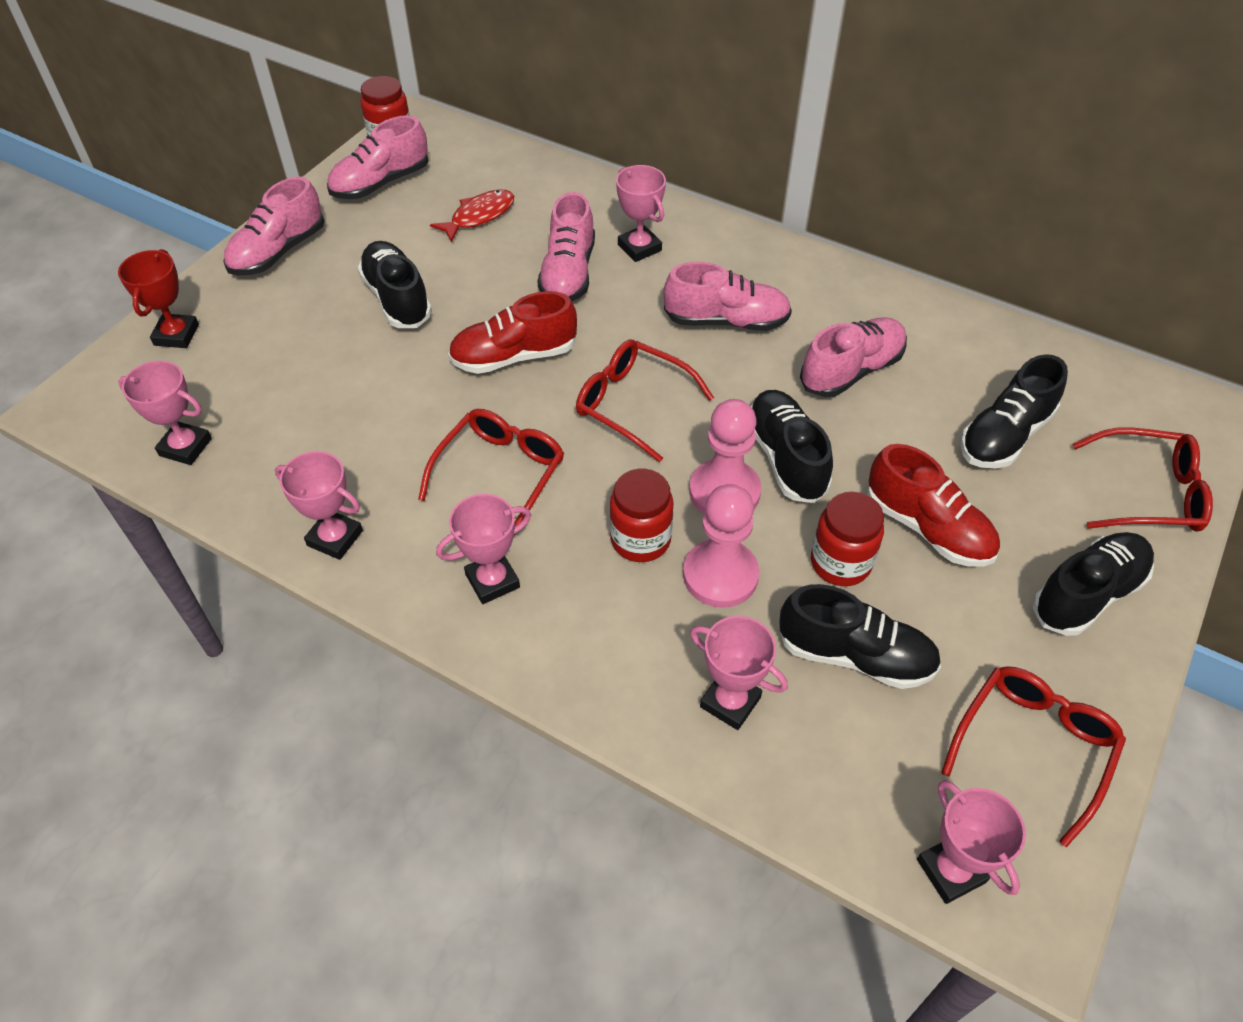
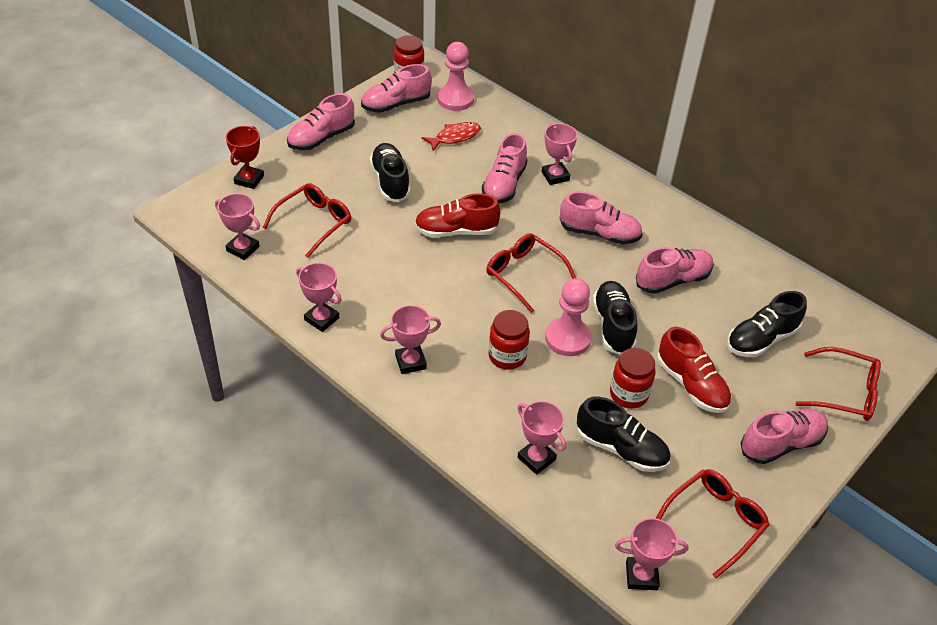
camera: 10 degrees right, 5 degrees down
(500, 474) = (430, 301): red glasses -> red glasses (313, 223)
(720, 575) = (551, 386): pink pawn -> pink pawn (455, 99)
(951, 871) = (641, 576): pink trophy -> pink trophy turned 75 degrees counterclockwise
(1087, 594) = (781, 444): black shoe -> pink shoe

